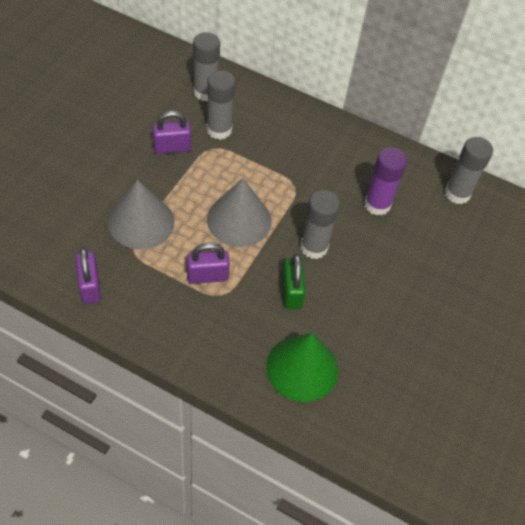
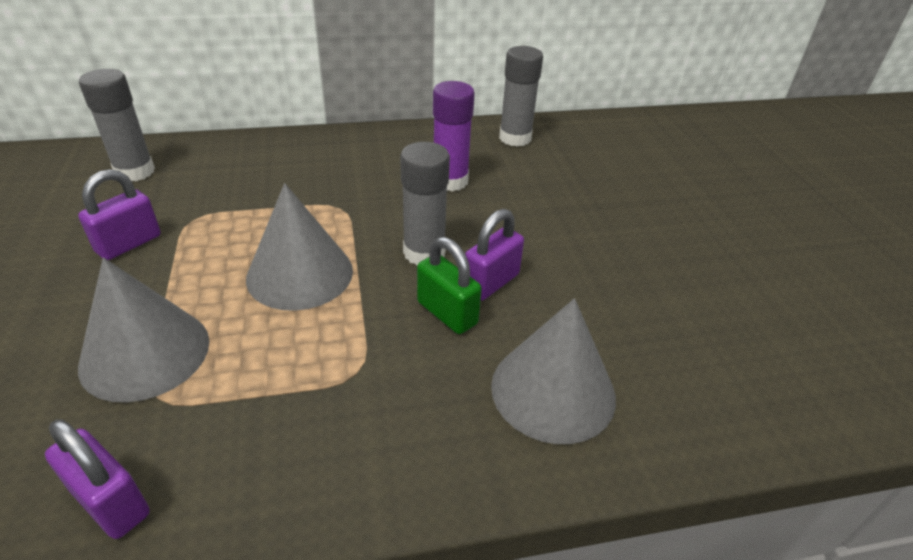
camera: 35 degrees left, 15 degrees down
(207, 276) = (314, 361): purple padlock -> purple padlock (491, 282)
(219, 130) = (186, 198): grey glue stick -> none
(302, 368) = (553, 390): green cone -> grey cone

